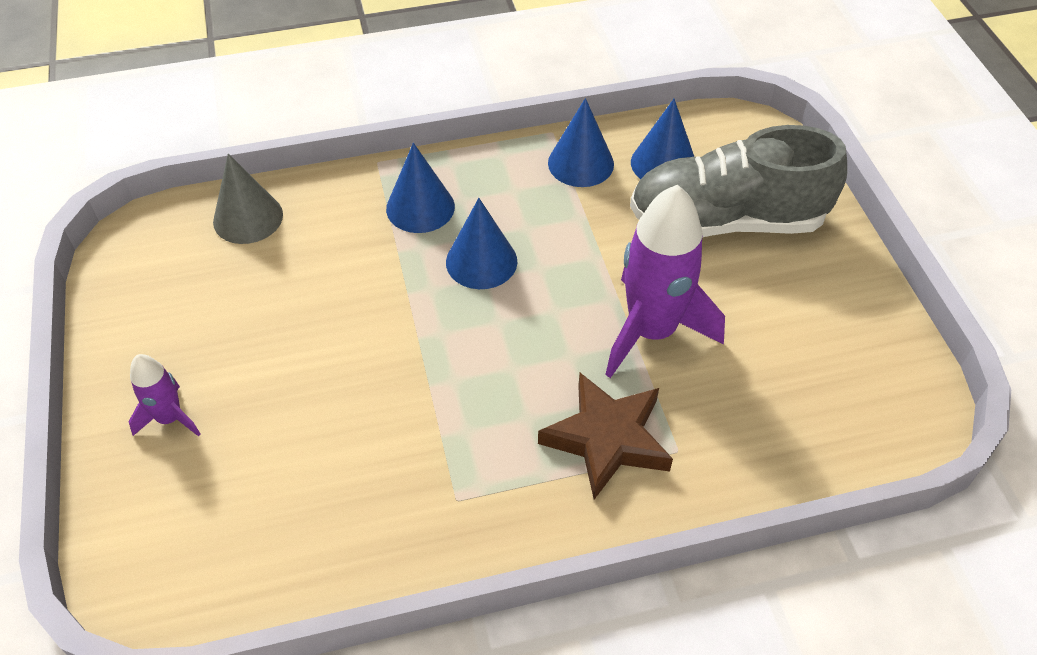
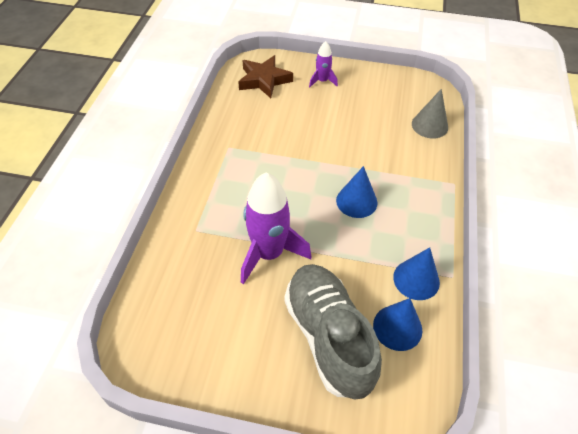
camera: 115 degrees right, 0 degrees up
(420, 207) = (409, 190): blue cone -> none
(607, 439) = (220, 206): brown star -> brown star (264, 80)
(726, 221) = (328, 336): grey shoe -> grey shoe turned 45 degrees counterclockwise

